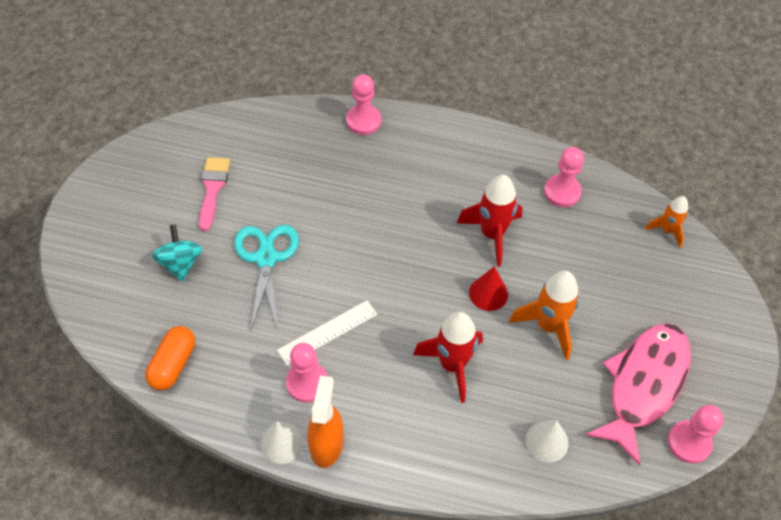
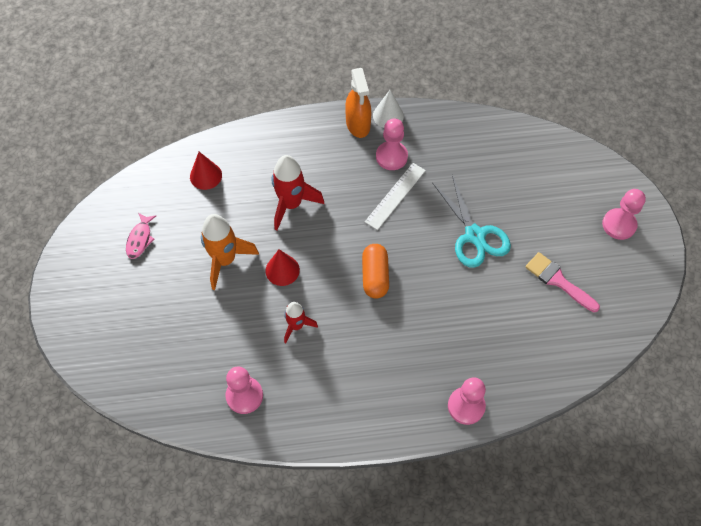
camera: 160 degrees right, 5 degrees up
(173, 364) = (492, 137): orange capsule -> orange capsule (375, 276)
(181, 263) = (538, 208): turquoise spinning top -> none
(213, 188) = (558, 281): pink brush -> pink brush turned 150 degrees clockwise
(492, 234) = (296, 326): red rocket -> red rocket, size x0.60
(547, 441) = (206, 176): white cone -> red cone
(643, 385) = (140, 239): pink fish -> pink fish, size x0.41
(667, 230) = (136, 389): orange rocket -> none
(689, 442) = (100, 209): pink pawn -> pink pawn (619, 225)

